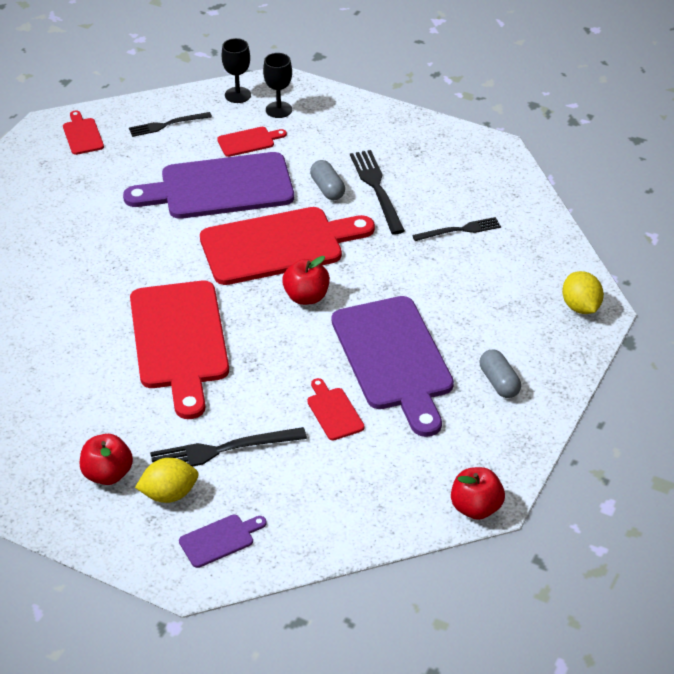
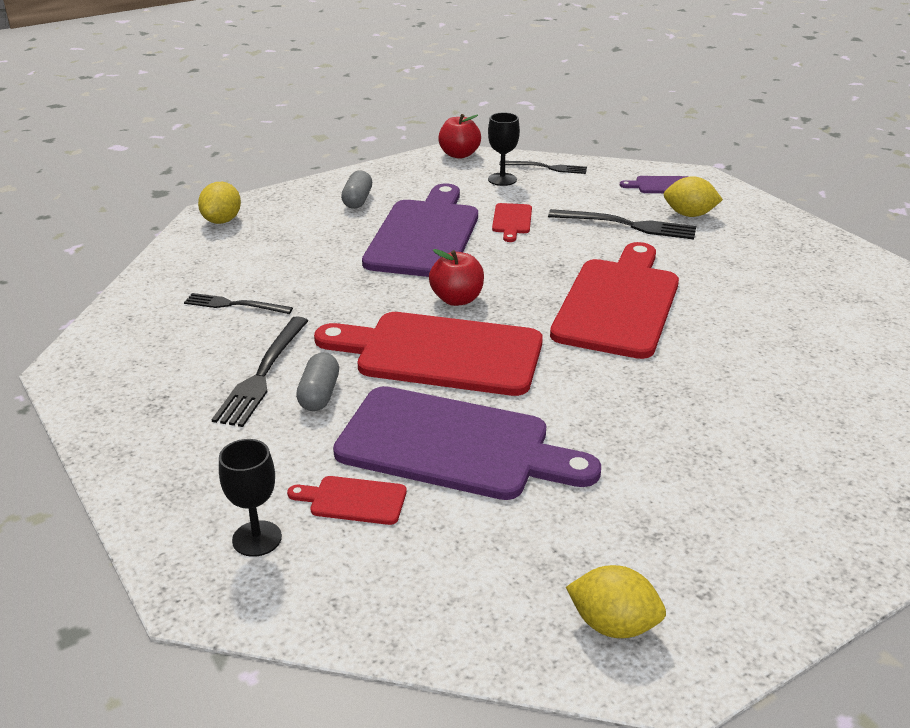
camera: 150 degrees left, 10 degrees down
(82, 135) = (613, 625): red cutting board -> yellow lemon
(108, 474) = (738, 237): red apple -> none
(167, 124) = (453, 584): black fork -> black fork (546, 168)
(237, 95) = (290, 598): black goblet -> black goblet (502, 179)

